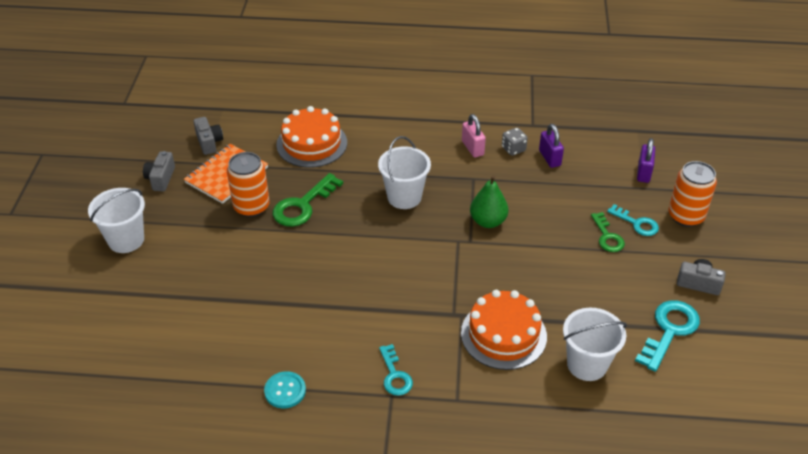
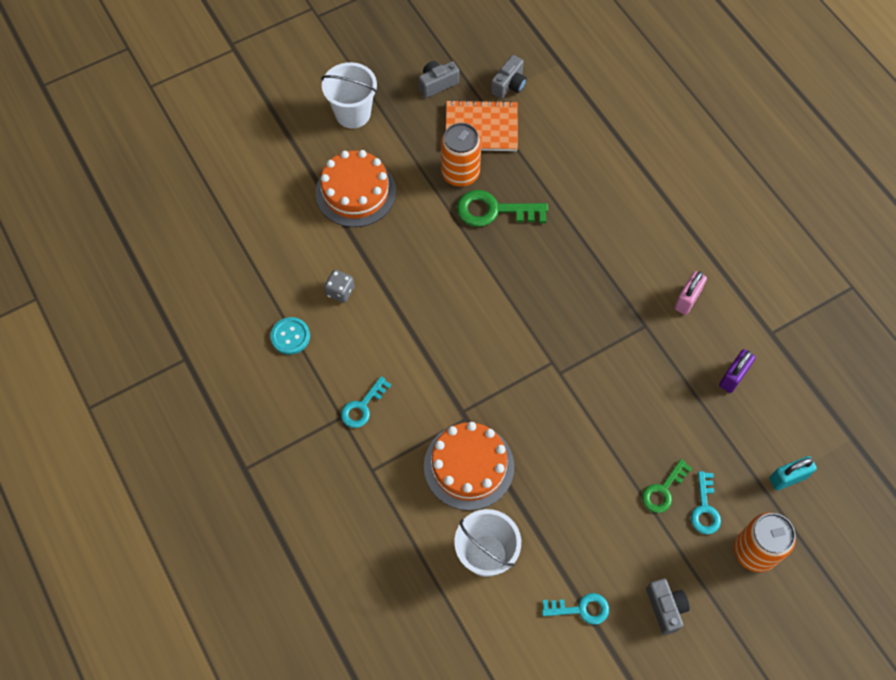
camera: 55 degrees right, 20 degrees up
(311, 143) = (576, 163): orange cake -> orange cake (355, 192)
(404, 197) = (571, 283): white bucket -> none
(488, 221) = (597, 372): green pear -> none
(513, 149) = (717, 336): grey dice -> grey dice (340, 291)
(643, 173) = (788, 478): purple padlock -> turquoise padlock
(669, 330) = (581, 609): turquoise key -> turquoise key, size x0.63

